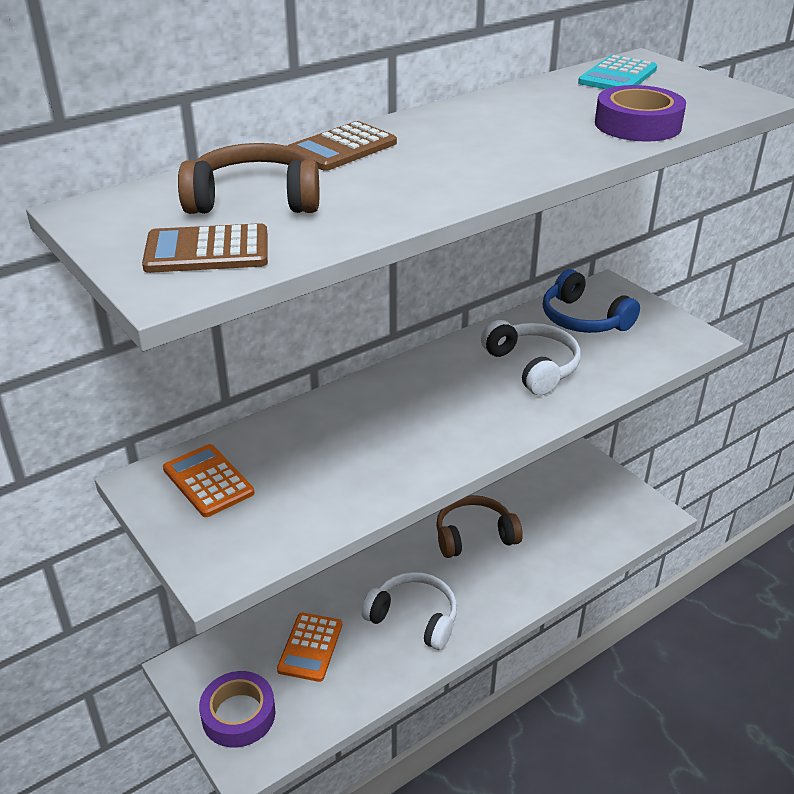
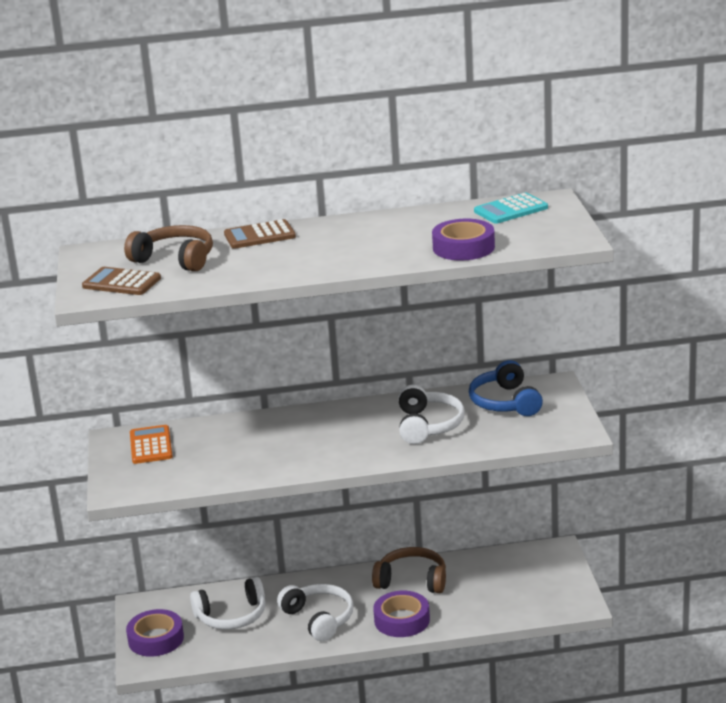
camera: 30 degrees right, 10 degrees down
(310, 647) = (232, 616): orange calculator -> white headphones
(504, 590) = (402, 620): none -> purple tape

